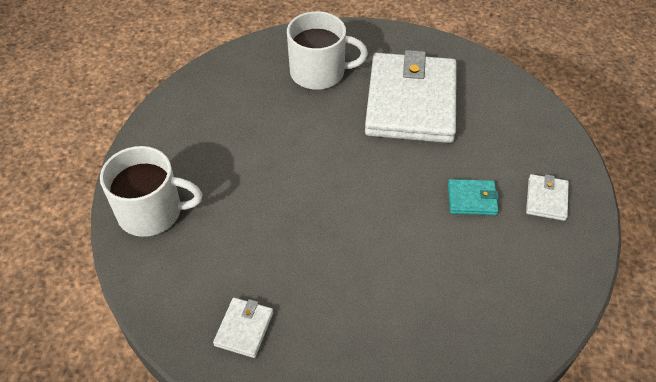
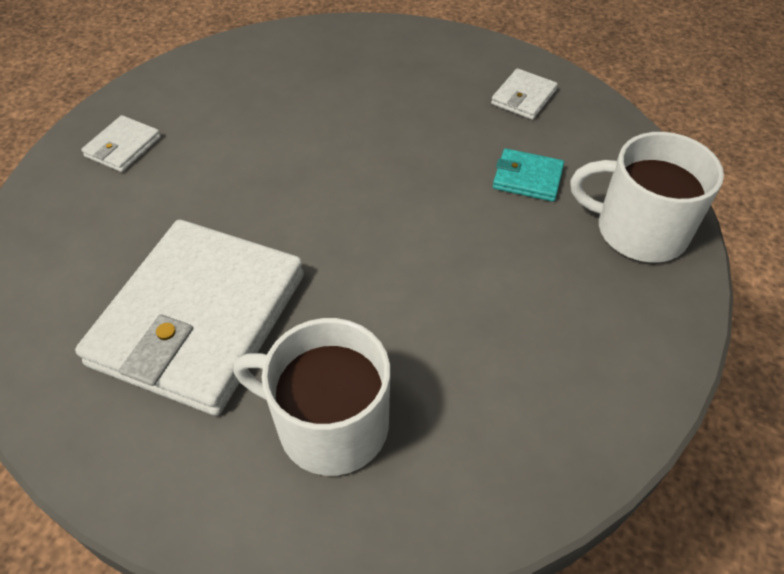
camera: 165 degrees left, 0 degrees up
(472, 199) = (211, 164): turquoise wallet -> turquoise wallet (527, 178)

